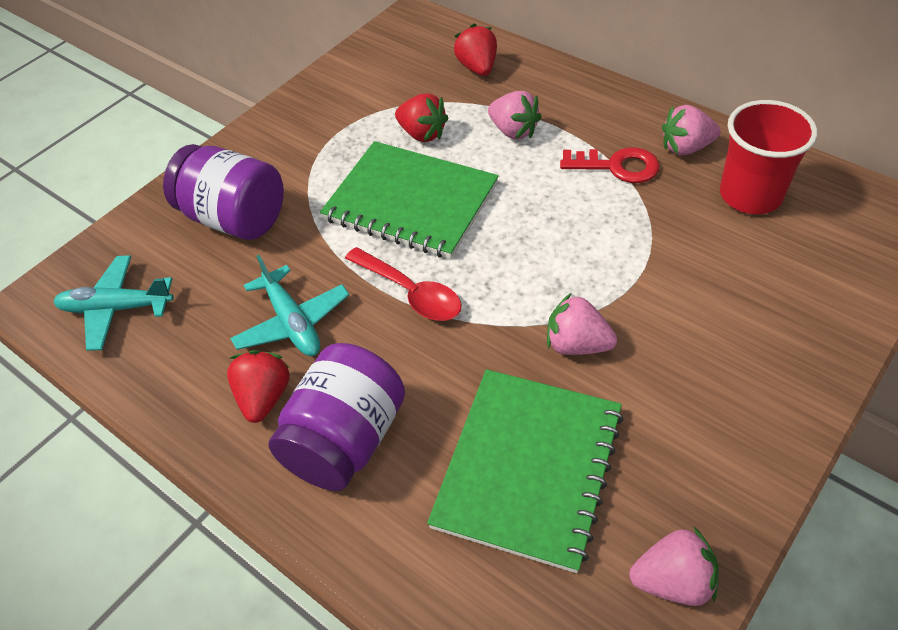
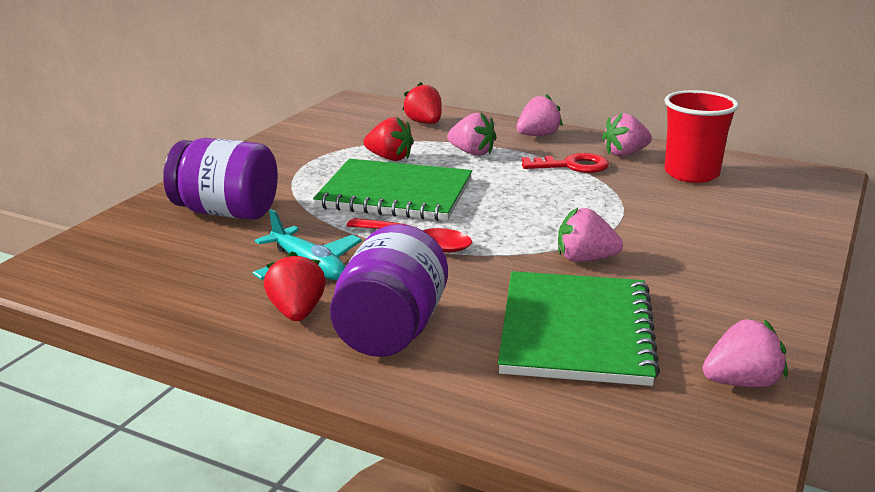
camera: 15 degrees left, 25 degrees down
(116, 308) = (120, 271): turquoise plane -> none
(596, 102) = (537, 135): none -> pink strawberry

